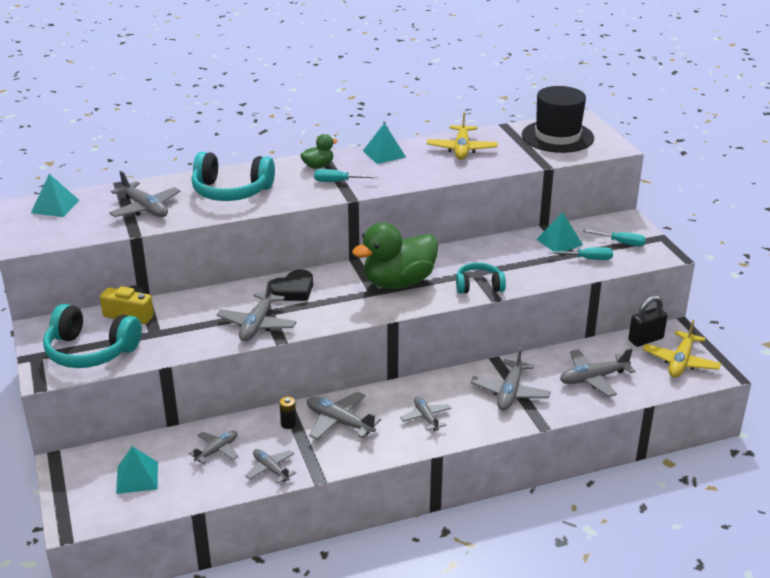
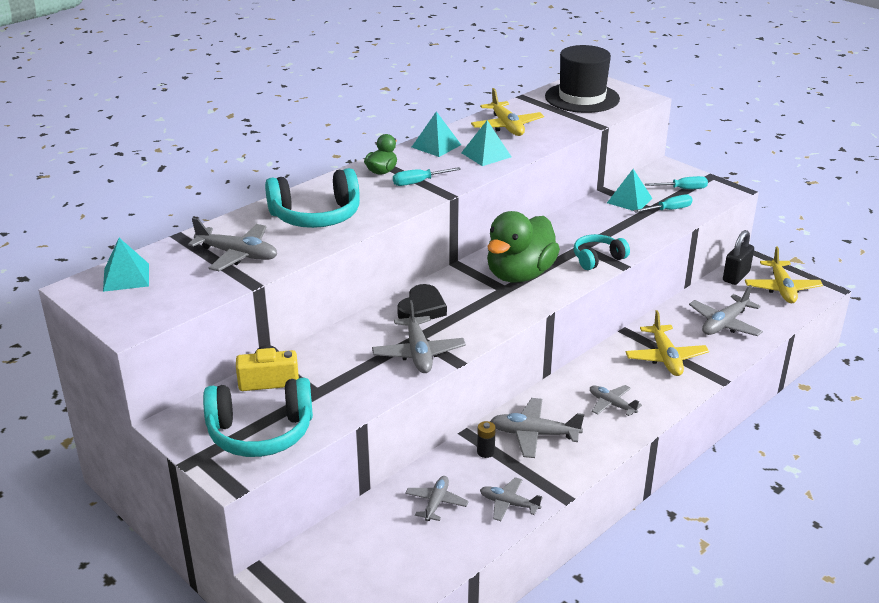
camera: 25 degrees left, 0 degrees up
(137, 477) = (375, 560): turquoise pyramid -> turquoise pyramid (486, 155)
(510, 392) = (665, 358): grey plane -> yellow plane

